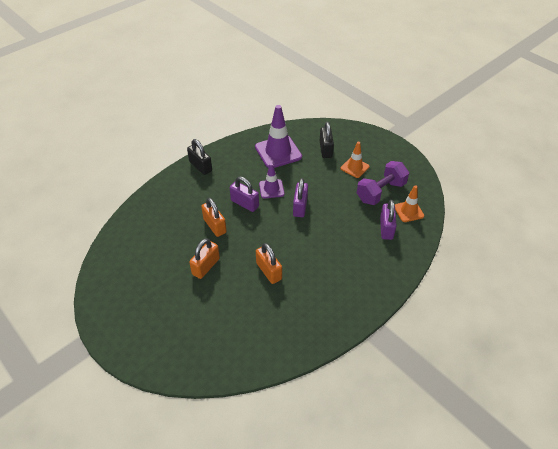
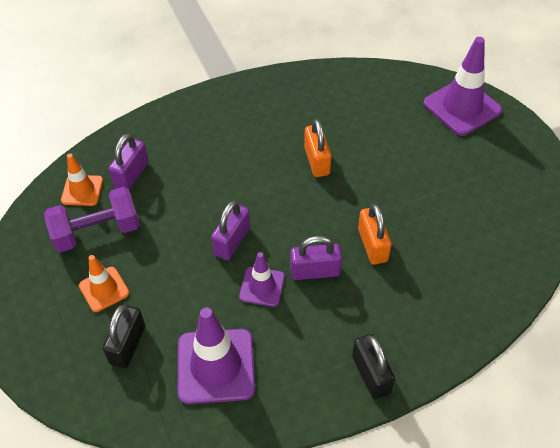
camera: 160 degrees left, 5 degrees up
(166, 352) = (462, 107): none -> purple traffic cone
(206, 266) = (398, 188): orange padlock -> none
(245, 203) = (315, 271): purple padlock -> purple padlock turned 60 degrees counterclockwise

